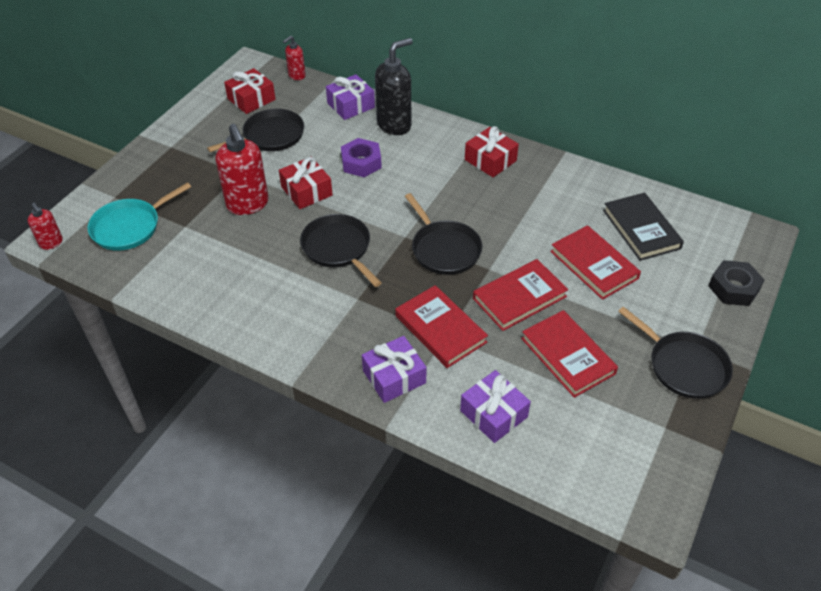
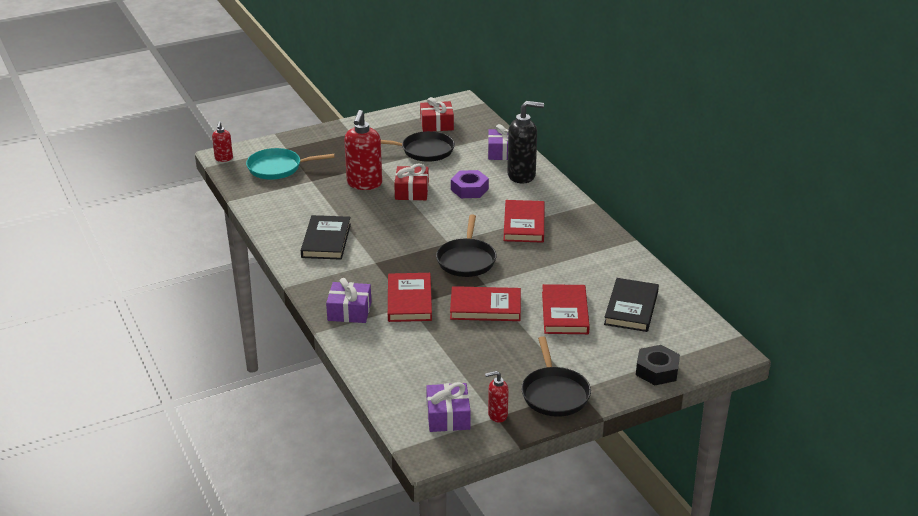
camera: 35 degrees right, 15 degrees down
(278, 297) = (326, 240): none -> black book
(296, 76) = (486, 120): red soap dispenser -> red soap dispenser (497, 415)
(338, 248) = (395, 231): black pan -> none
(490, 160) = (567, 223): red gift -> none
(493, 414) = (389, 357): purple gift -> purple gift (448, 416)
(567, 356) = (477, 351): red book -> red book (524, 224)

